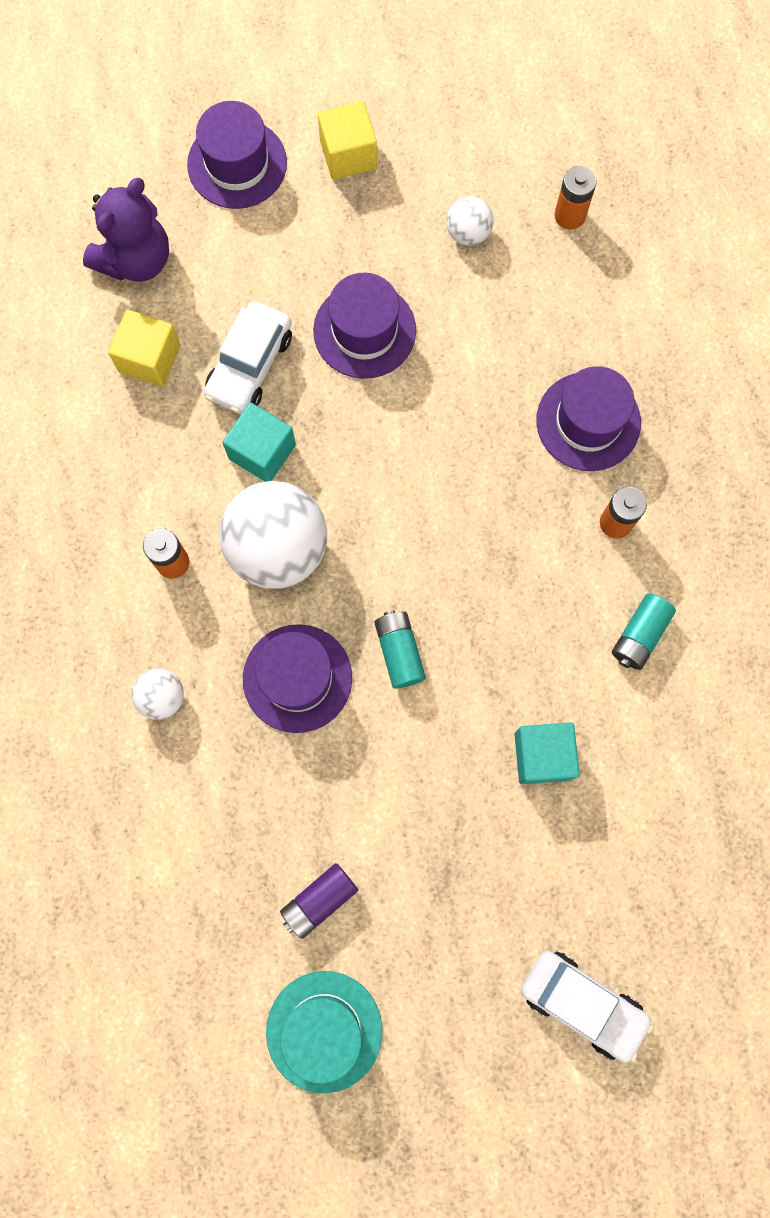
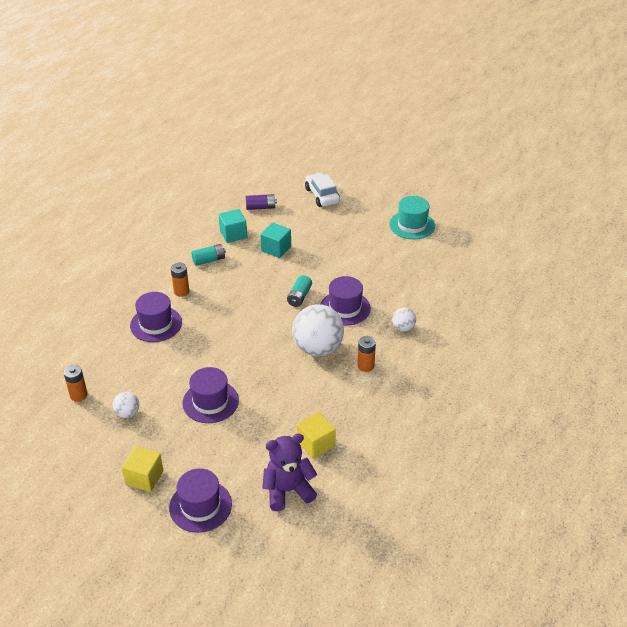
camera: 145 degrees left, 35 degrees down
(250, 365) = (272, 416): white car -> none
(262, 452) = (295, 382): turquoise cube -> turquoise cube (233, 234)
(319, 900) = (388, 252): purple battery -> purple battery (261, 207)

